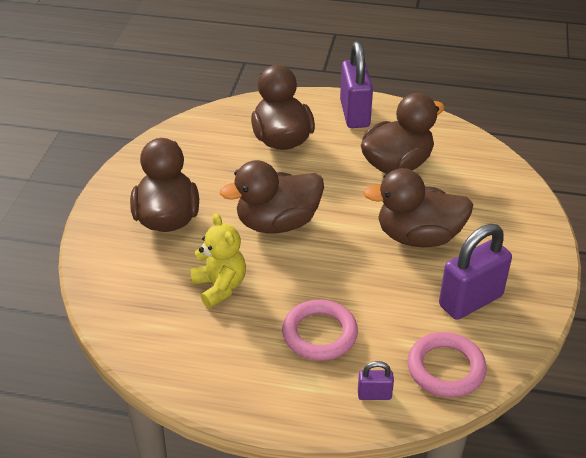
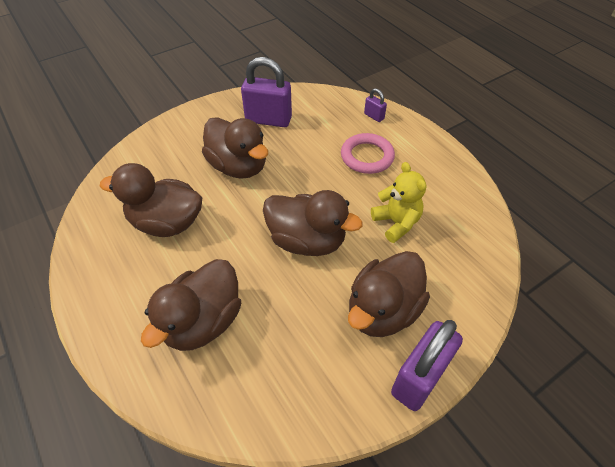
camera: 135 degrees left, 10 degrees up
(220, 286) = (396, 223): yellow teddy bear -> yellow teddy bear turned 135 degrees clockwise
(354, 114) = (112, 298): purple padlock -> purple padlock (419, 378)
(446, 368) = (326, 104): pink ring -> none

